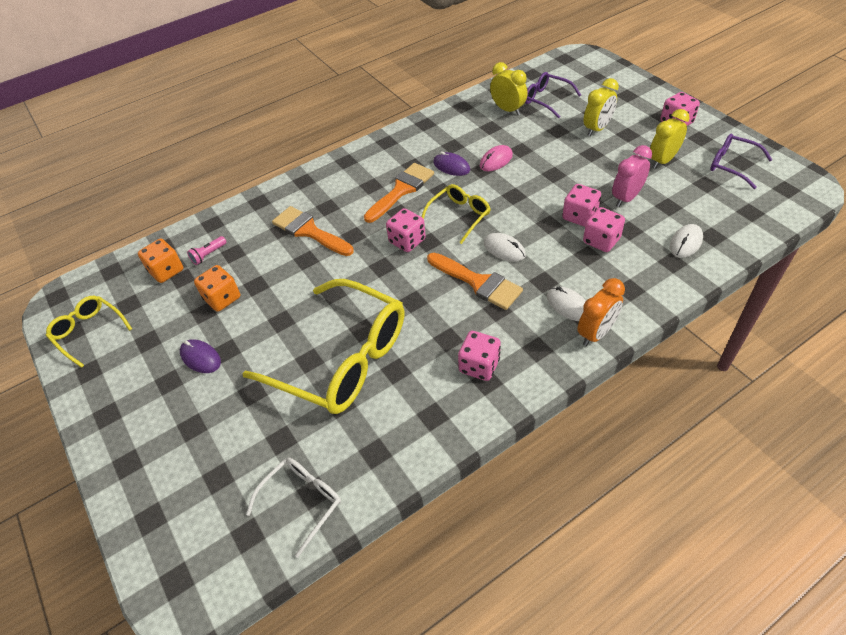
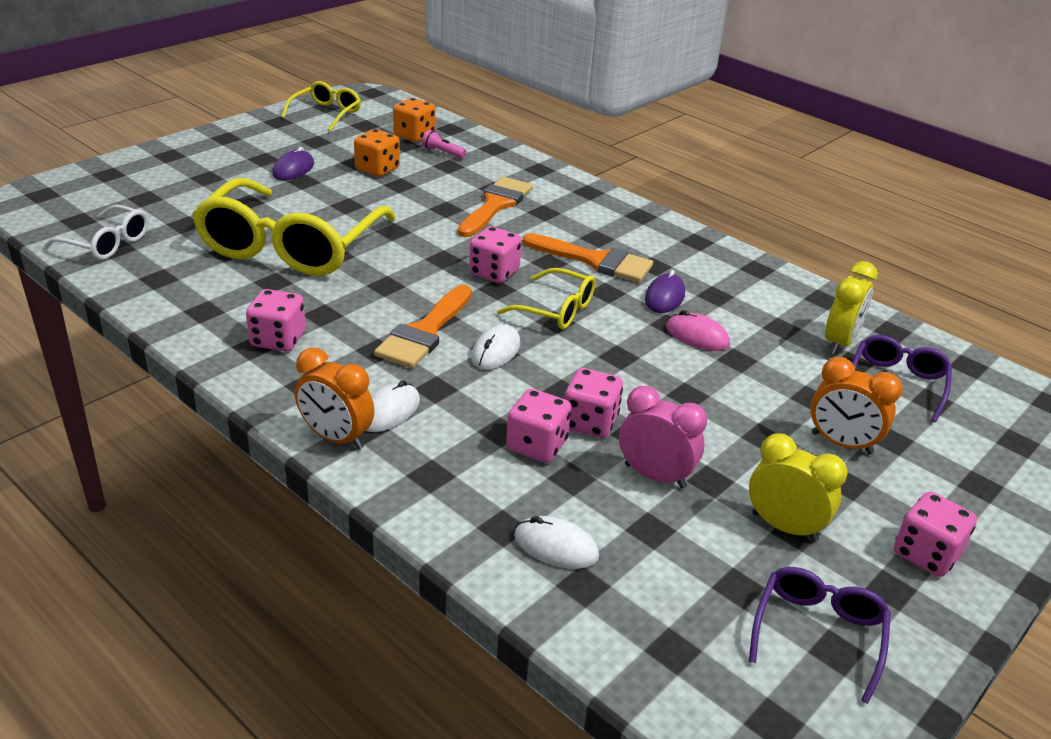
camera: 70 degrees right, 15 degrees down
(597, 129) = (841, 443): yellow clock -> orange clock

